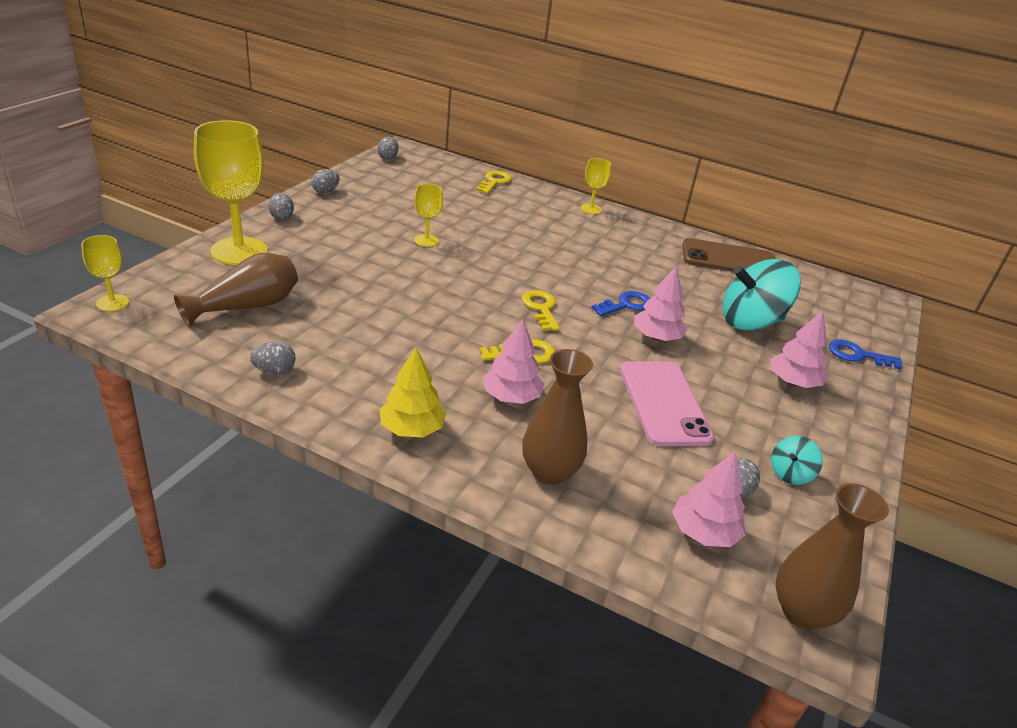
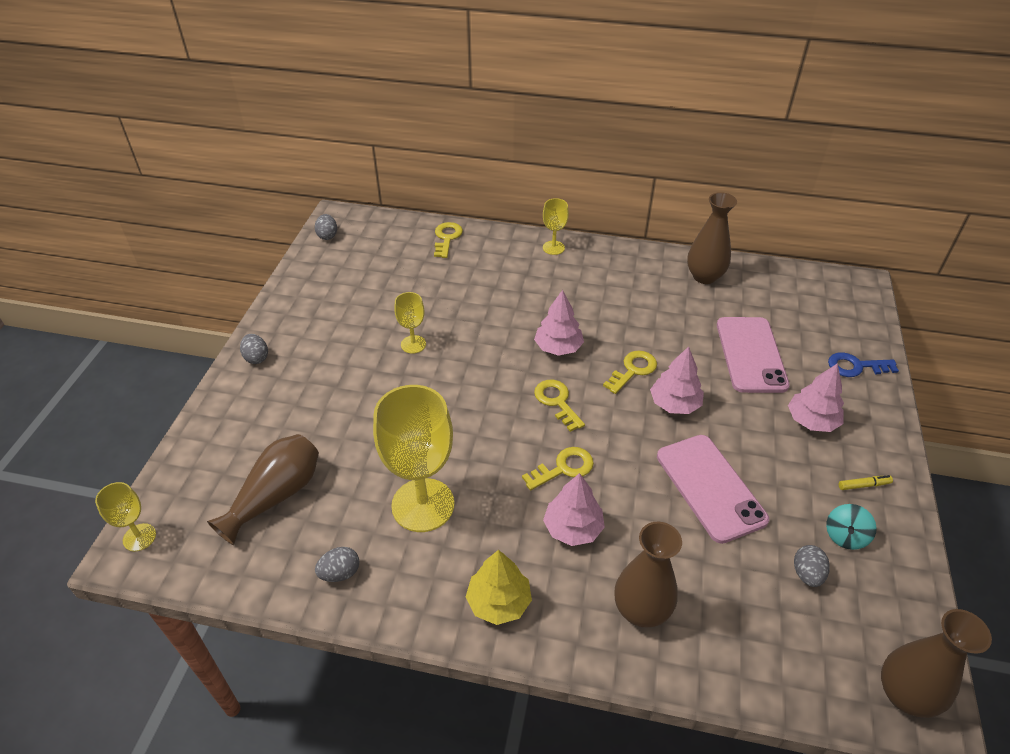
camera: 10 degrees left, 10 degrees up
(239, 251) = (235, 421): yellow goblet -> yellow goblet (423, 505)
(325, 191) = (285, 306): grey egg -> none
(626, 305) = (633, 370): blue key -> yellow key
(704, 532) = (797, 634): pink tree -> pink tree (558, 347)
(729, 259) = (704, 276): brown phone -> brown vase
(750, 322) = (750, 354): turquoise spinning top -> pink phone
(827, 441) = (863, 485): none -> yellow marker

